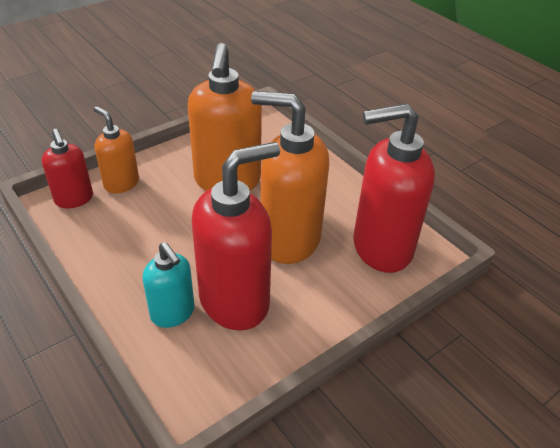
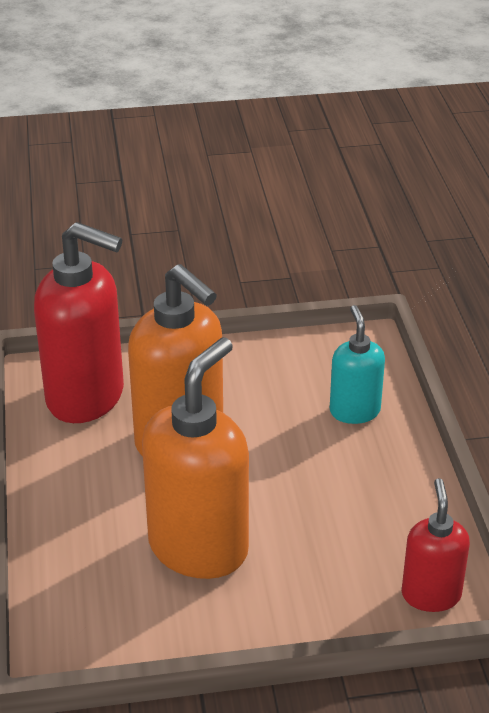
camera: 150 degrees left, 5 degrees down
(121, 183) = (354, 598): orange soap dispenser -> none
(235, 301) = (285, 401): red soap dispenser -> none

